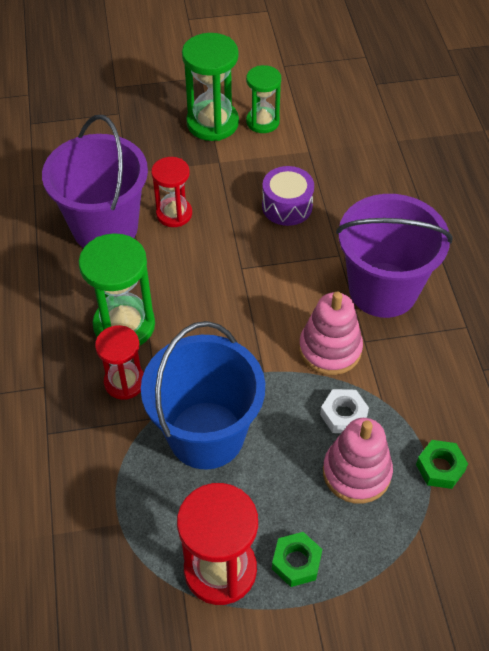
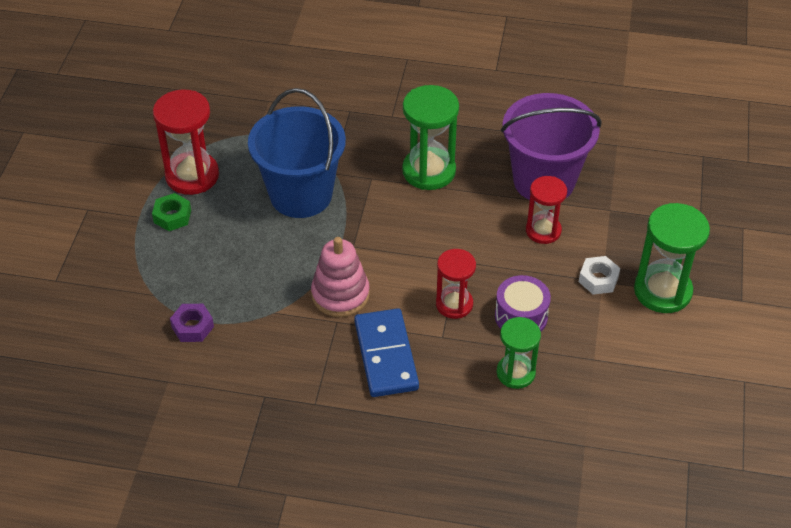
camera: 110 degrees right, 5 degrees down
(124, 382) = (373, 160): red hourglass -> red hourglass (454, 304)
(262, 122) = (652, 333): green hourglass -> green hourglass (515, 373)
(343, 415) = (273, 282): white nut -> white nut (598, 279)
(356, 472) = (219, 273): pink stacking toy -> none
(383, 290) = (386, 355): purple bucket -> blue domino
(440, 467) = (192, 327): green nut -> purple nut

